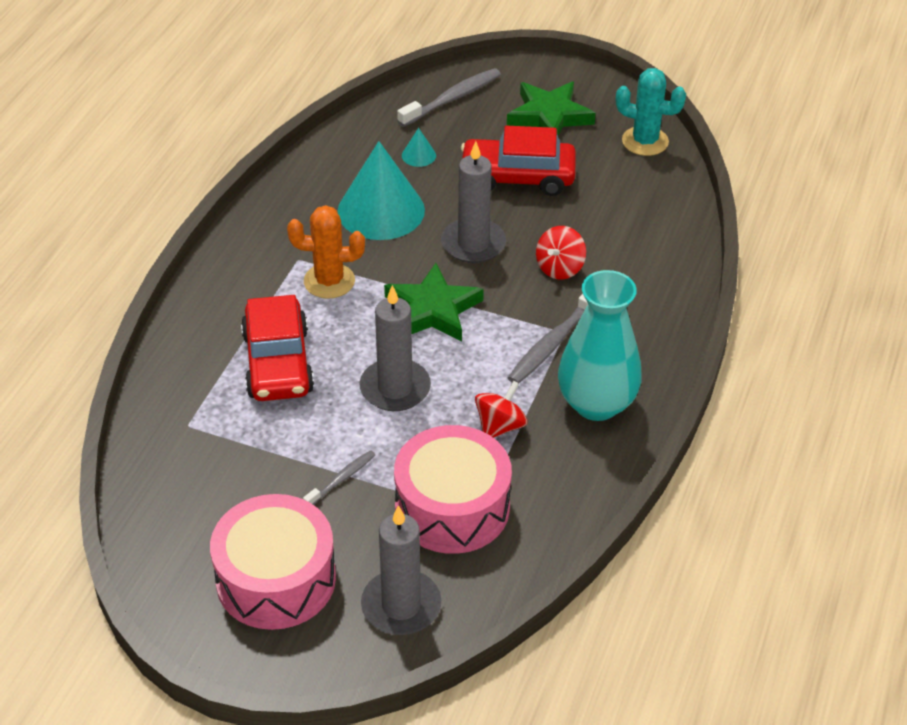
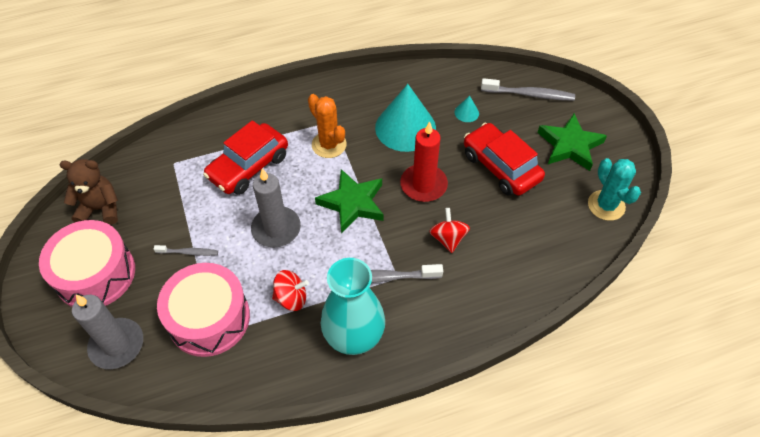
camera: 50 degrees right, 10 degrees up
(178, 528) = (100, 209): none -> brown teddy bear
(473, 244) = (423, 185): grey candle -> red candle
(559, 268) = (448, 238): red spinning top -> red spinning top turned 90 degrees clockwise

